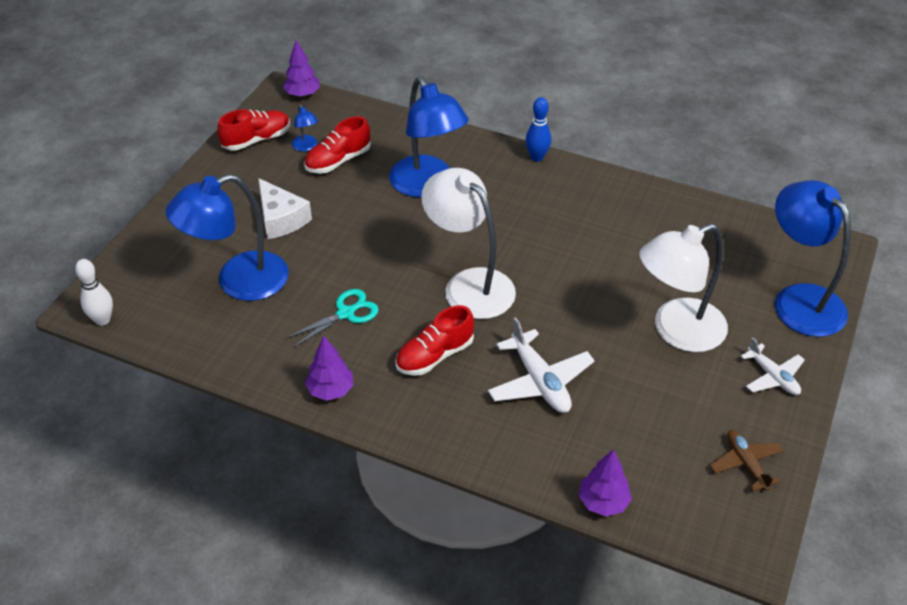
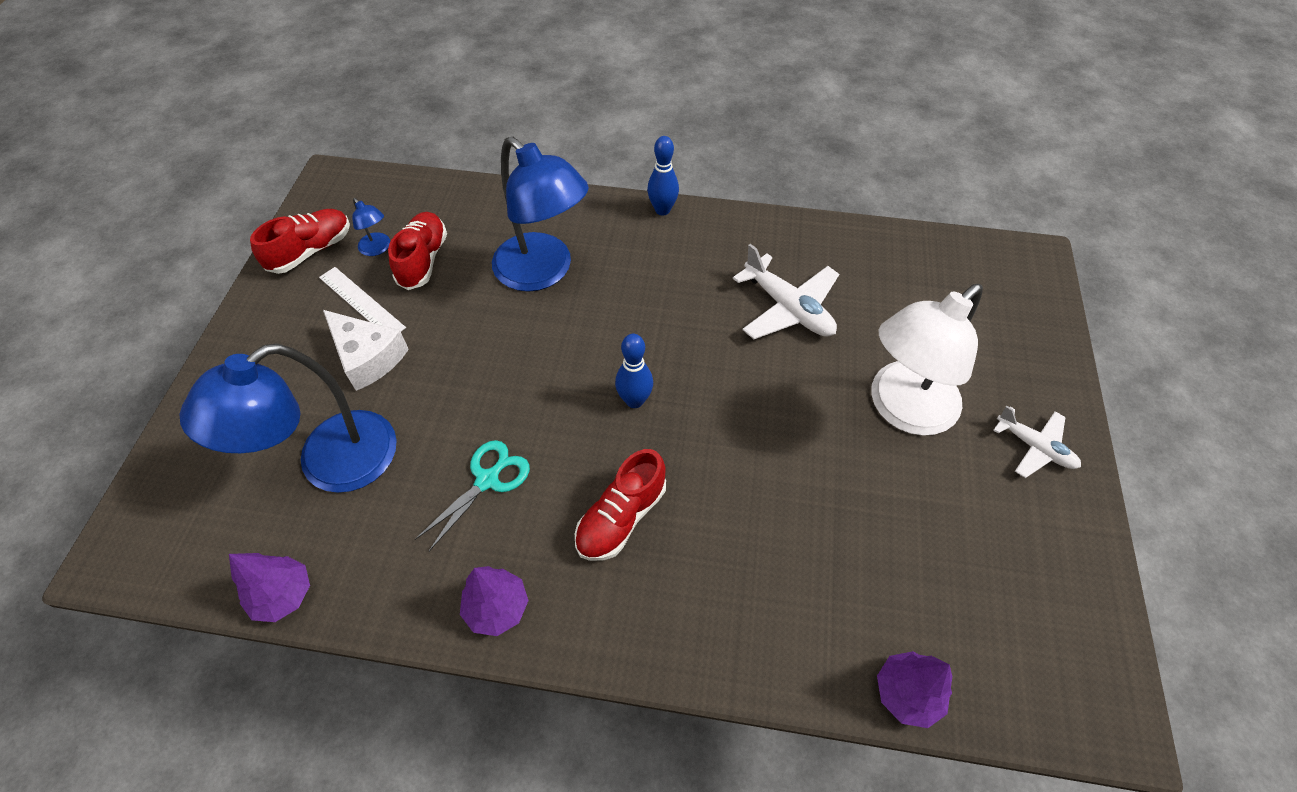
camera: 15 degrees left, 10 degrees up
(103, 320) = (144, 572): white bowling pin -> none
(285, 181) = (361, 302): none -> white ruler
(303, 94) = (357, 179): purple tree -> purple tree (284, 595)
(338, 161) = (423, 260): red shoe -> red shoe turned 150 degrees clockwise
(469, 284) = (634, 400): white lamp -> blue bowling pin
(539, 381) = (765, 523): white plane -> white plane (788, 308)
(746, 464) = (1054, 583): brown plane -> none
(799, 300) = (1021, 335): blue lamp -> none

